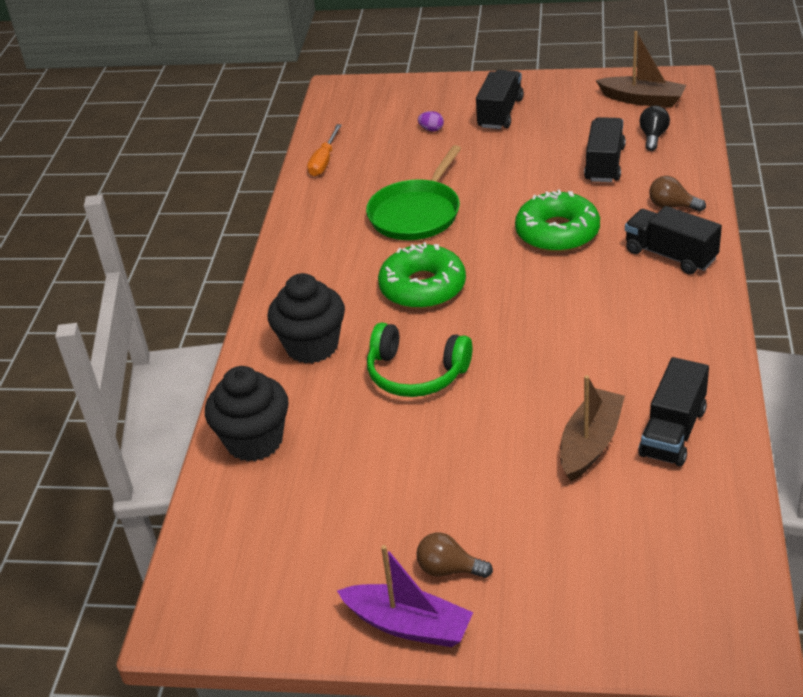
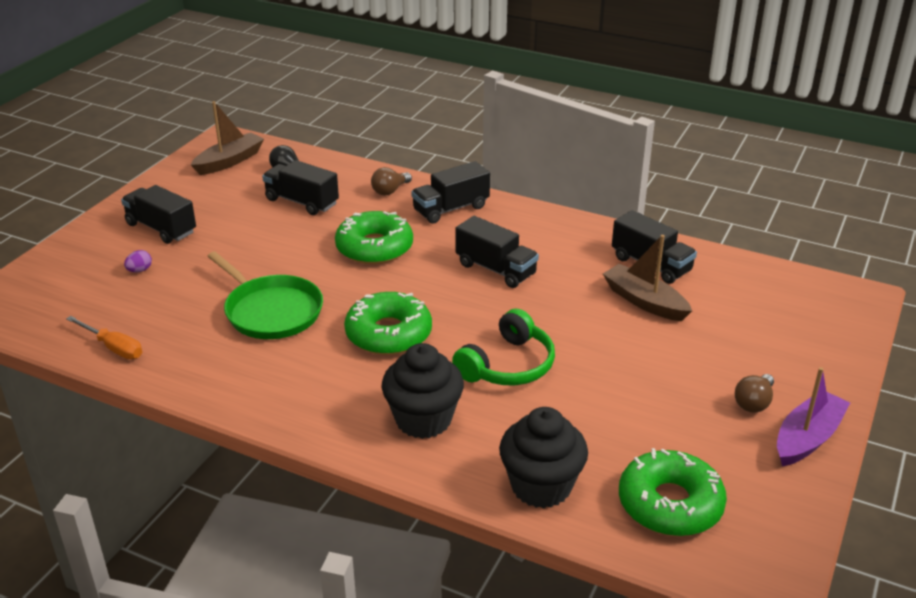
camera: 75 degrees left, 5 degrees down
(262, 532) = (670, 504): none -> green donut
(576, 319) = (496, 269): none -> black truck

